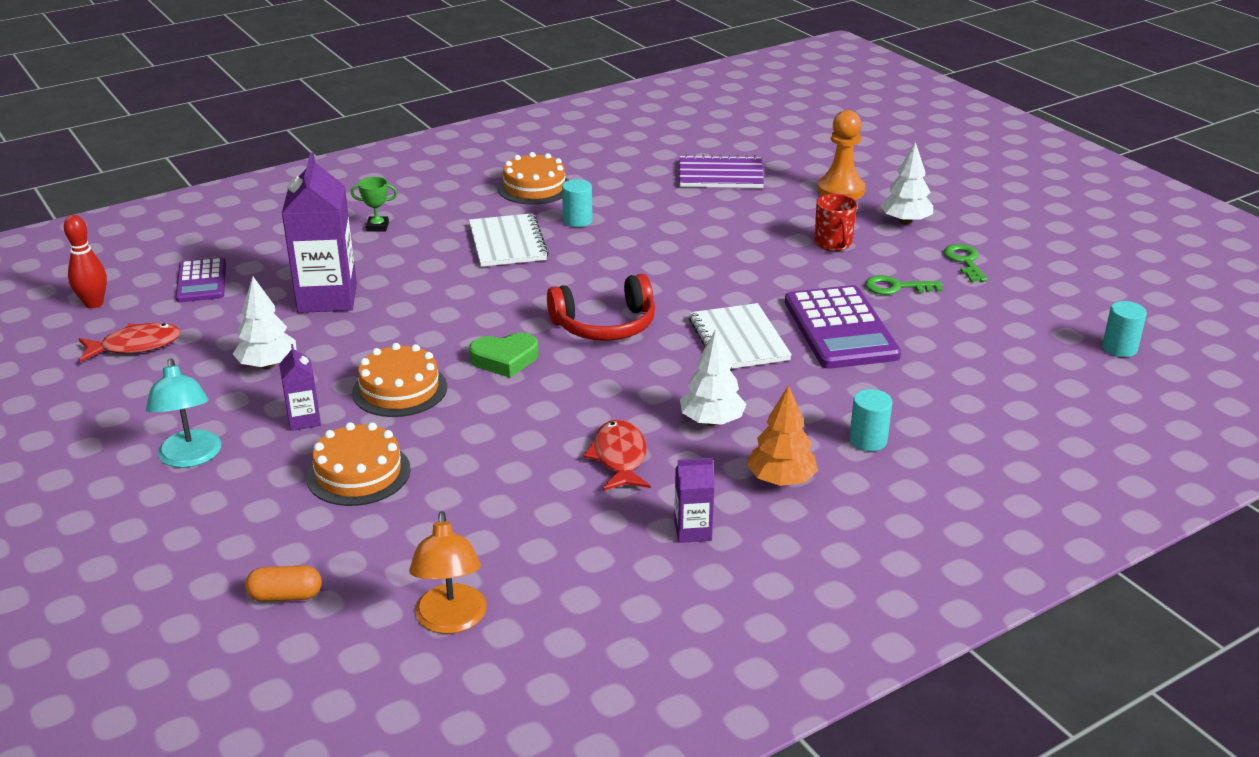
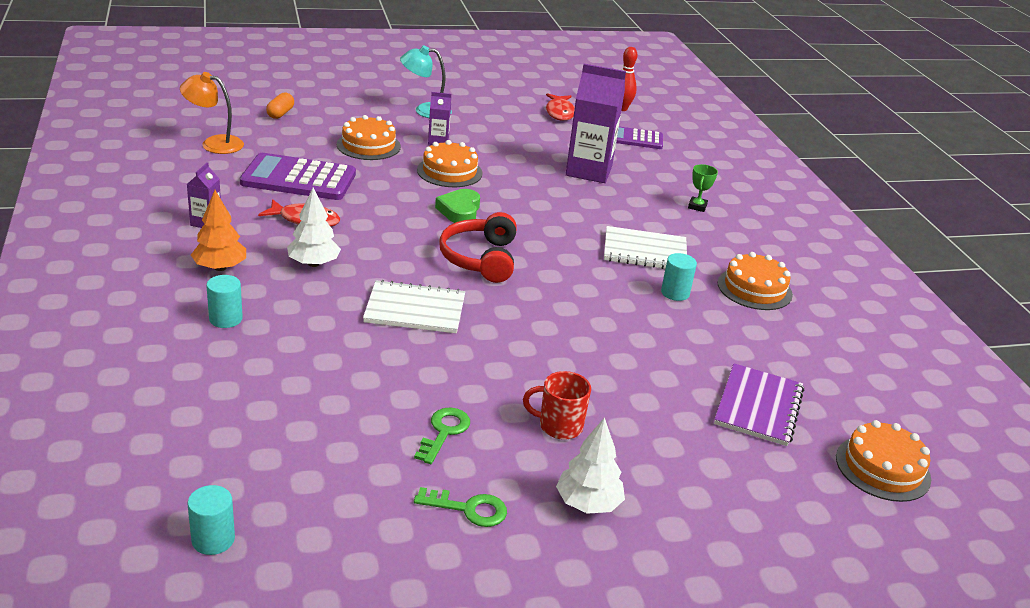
camera: 105 degrees right, 0 degrees up
(268, 365) = (510, 141): white tree -> none
(747, 133) = (882, 468): none -> orange cake
(840, 190) = (692, 484): orange pawn -> none
(840, 329) = (392, 367): purple calculator -> purple calculator (298, 179)

